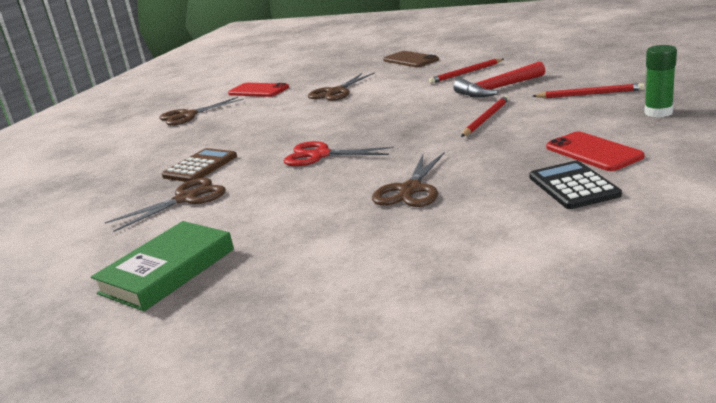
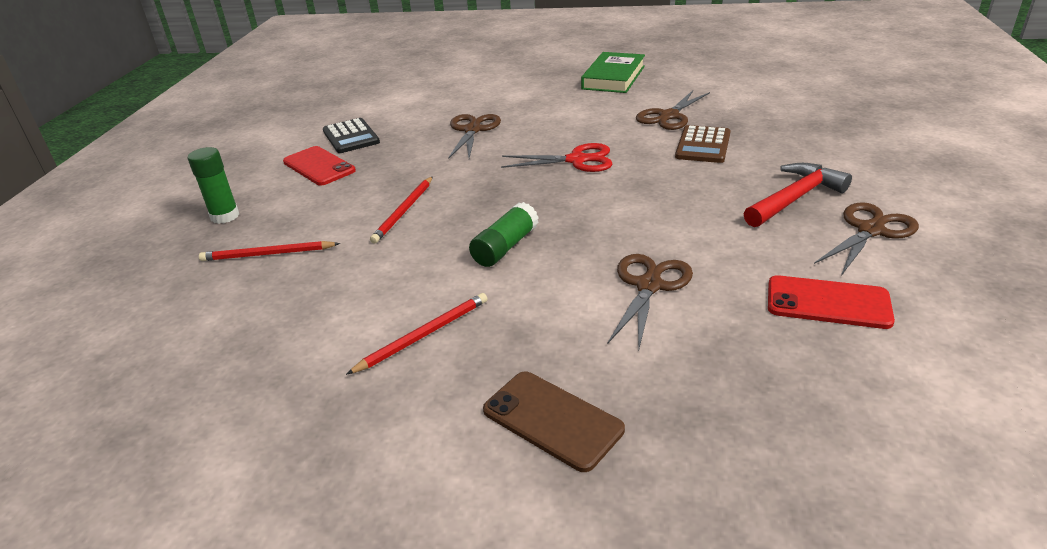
camera: 165 degrees right, 10 degrees up
(410, 103) = (505, 247): none -> green glue stick
(498, 89) = (378, 276): red hammer -> red hammer (795, 198)

